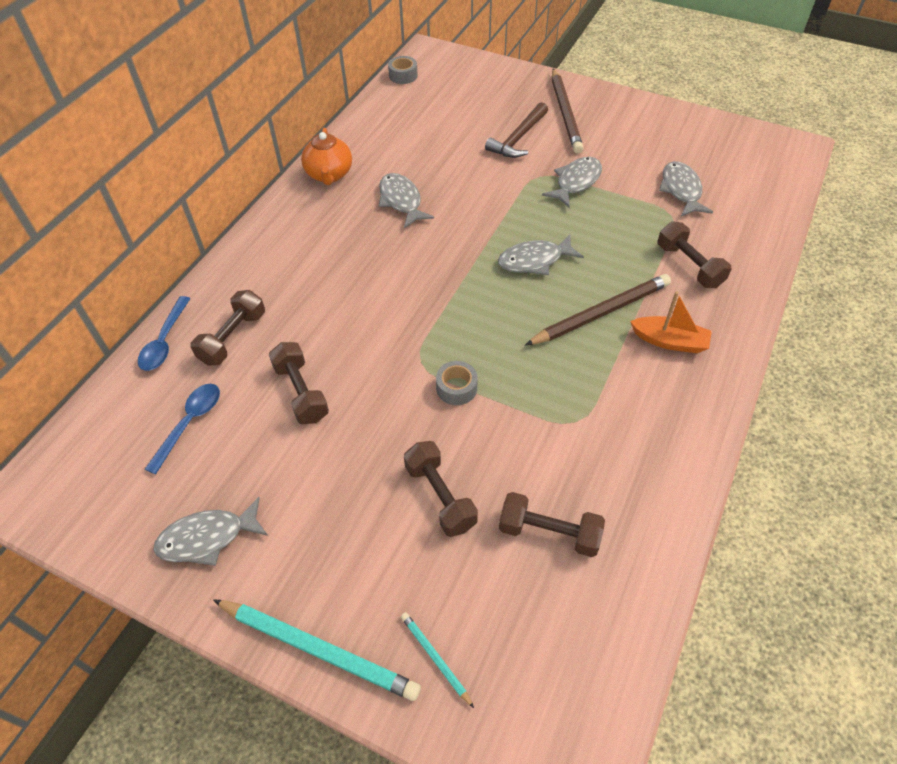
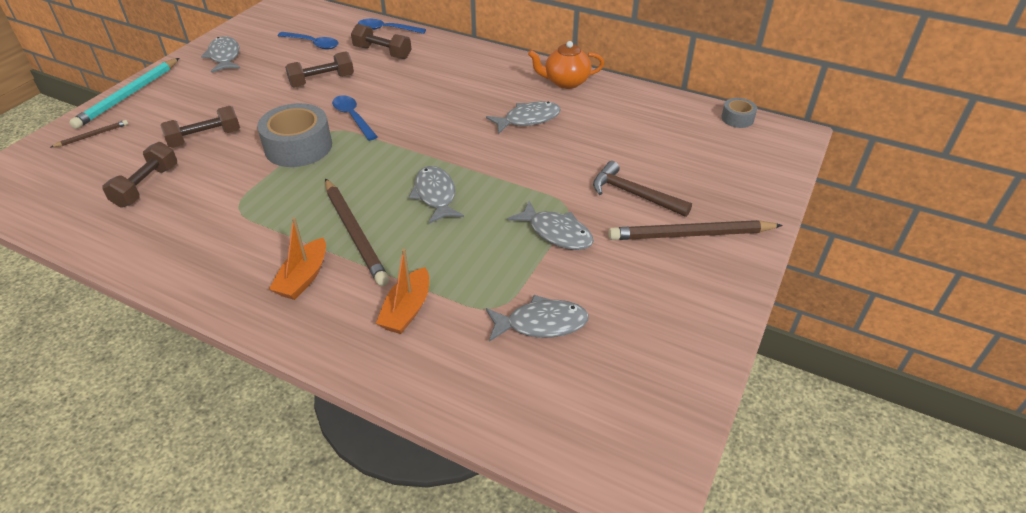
camera: 90 degrees right, 10 degrees down
(393, 345) = (353, 117): none -> blue spoon
(435, 658) = (92, 136): turquoise pencil -> brown pencil
(456, 388) = (298, 147): grey tape -> grey tape, size x1.98
(689, 266) = (407, 310): brown dumbbell -> orange boat

